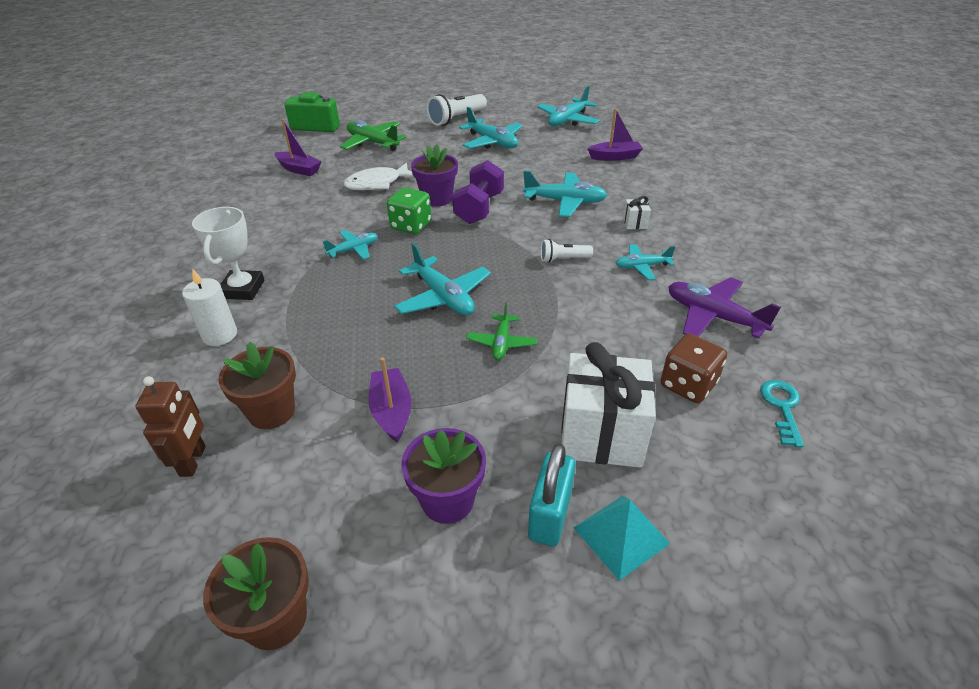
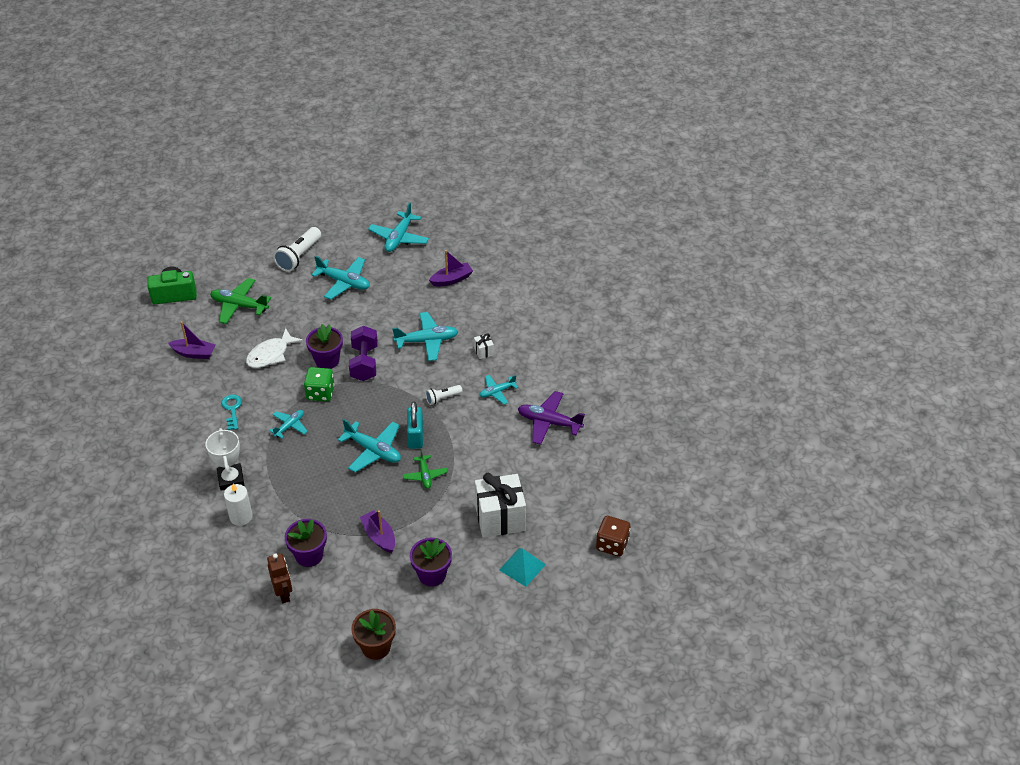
camera: 20 degrees left, 5 degrees up
(271, 411) = (309, 555): brown flower pot -> purple flower pot
(550, 515) = (485, 567): turquoise padlock -> turquoise padlock (415, 436)
(688, 384) = (541, 475): brown dice -> brown dice (612, 544)
(782, 407) = (593, 476): turquoise key -> turquoise key (232, 409)

